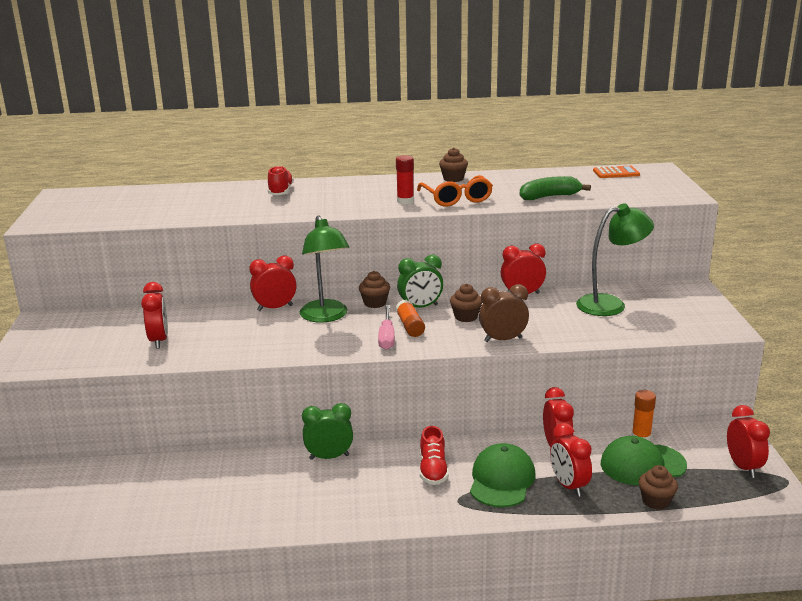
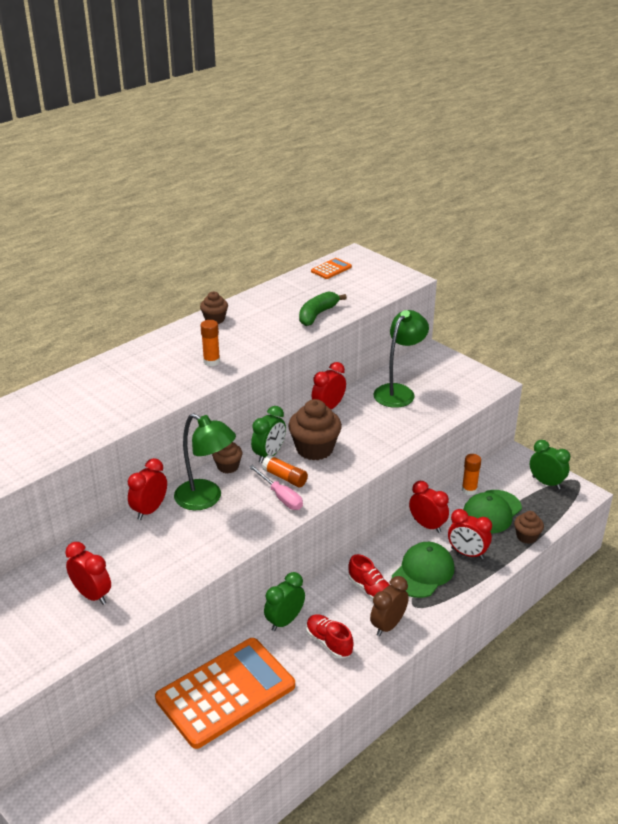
camera: 40 degrees left, 10 degrees up
(218, 481) = (226, 692): none -> orange calculator
(281, 192) = (81, 391): red shoe -> red shoe (329, 642)
(405, 201) = (211, 361): red glue stick -> orange glue stick
(456, 199) = (249, 343): orange glasses -> none
(466, 317) = (314, 449): brown cupcake -> brown cupcake, size x1.78
(501, 480) = (423, 572): green cap -> green cap turned 60 degrees clockwise
(503, 340) = (366, 459): brown clock -> brown clock (388, 625)
(743, 467) = (546, 483): red clock -> green clock

